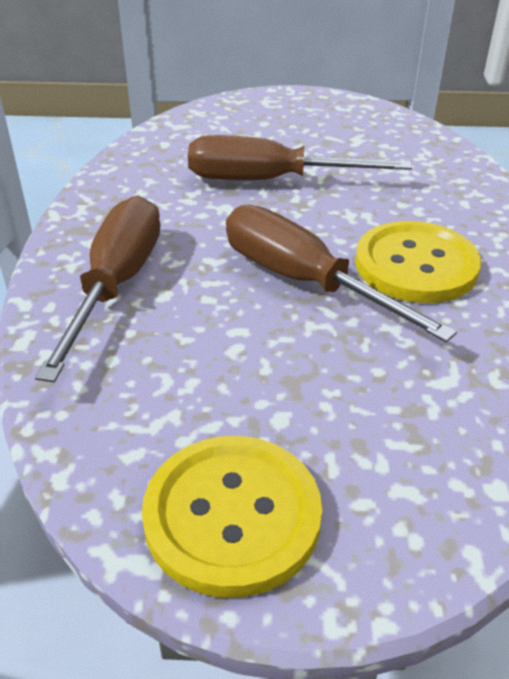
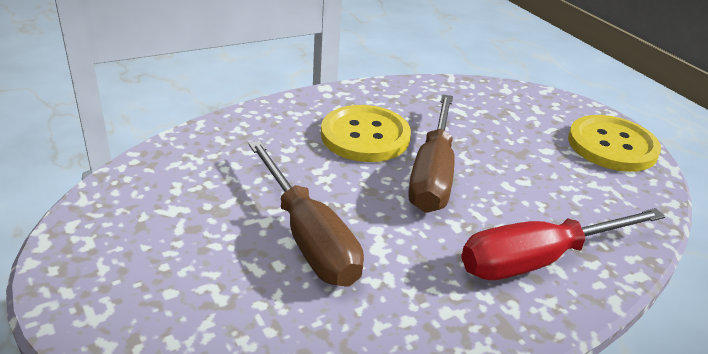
camera: 125 degrees left, 5 degrees down
(116, 284) = (538, 260): brown screwdriver -> red screwdriver

